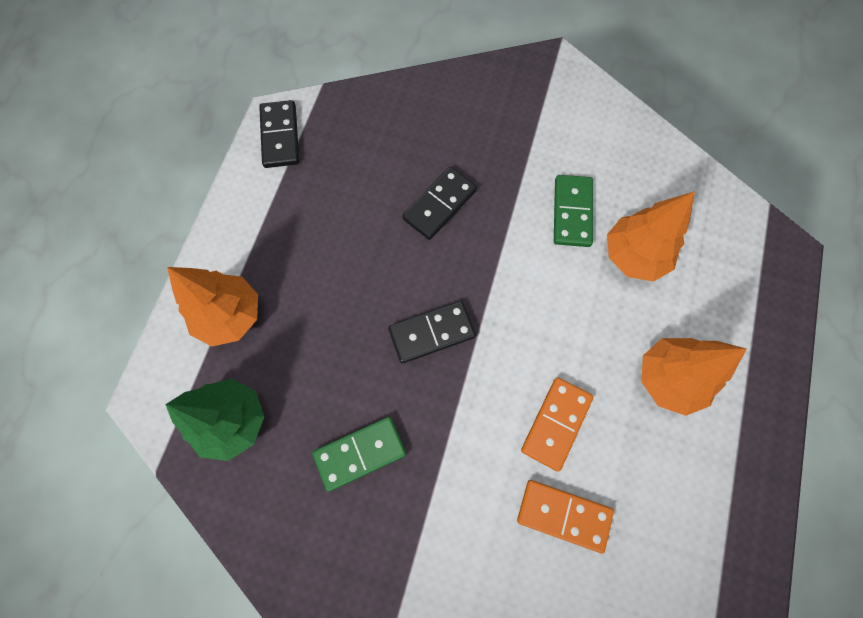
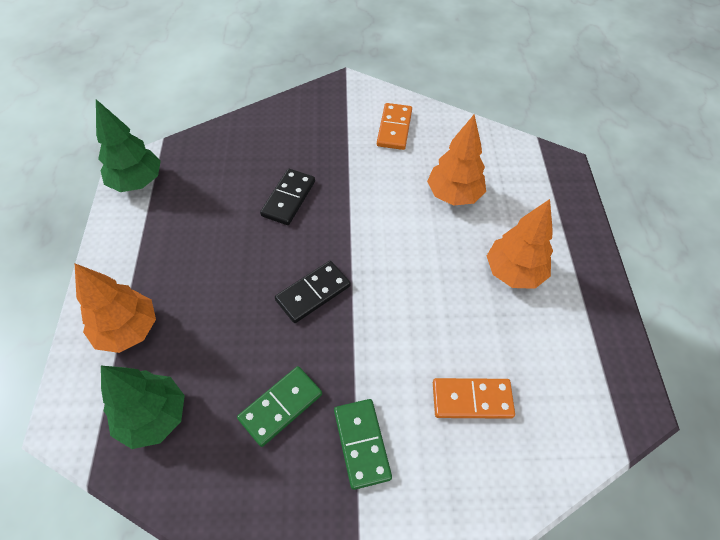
camera: 20 degrees left, 15 degrees down
(280, 136) = (137, 182): black domino -> green tree
(556, 424) = (439, 331): orange domino -> orange domino (394, 128)
(572, 212) = (395, 178): green domino -> green domino (361, 444)

